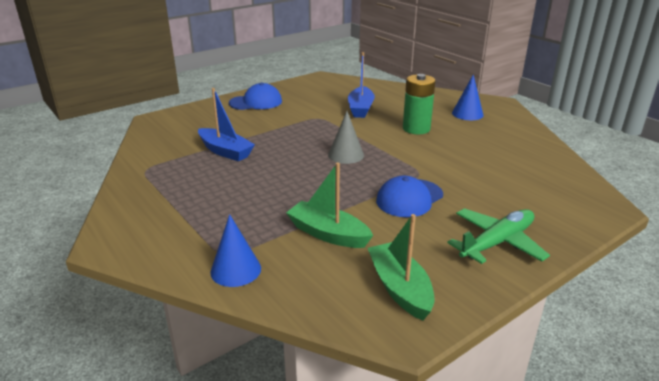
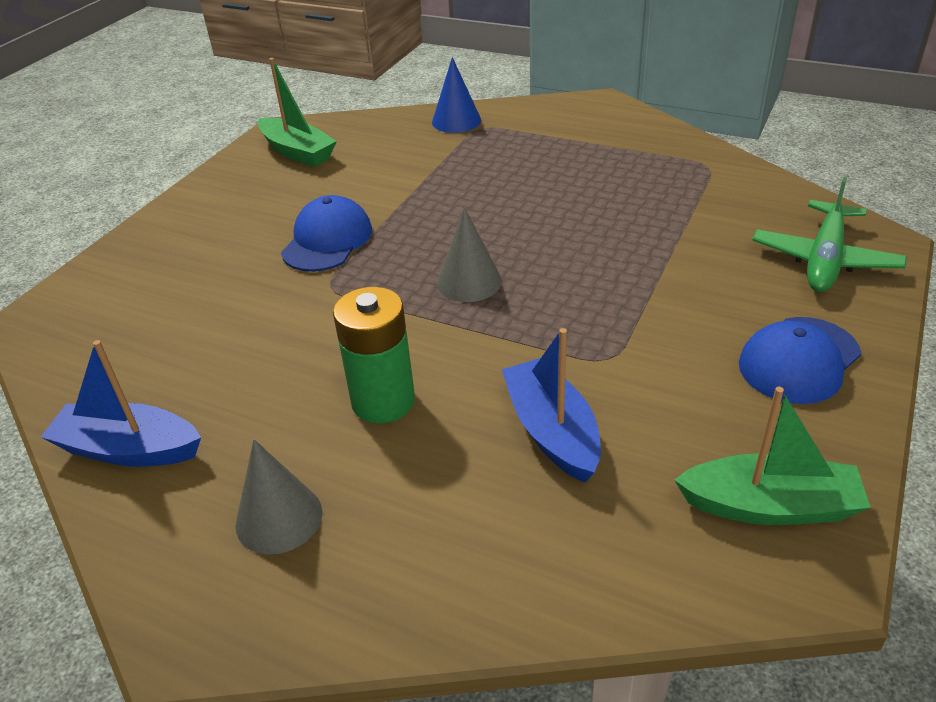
camera: 155 degrees right, 10 degrees up
(225, 151) = (656, 224): blue boat -> blue boat (129, 449)
(328, 234) = (398, 171): green boat -> green boat (770, 506)
(467, 114) = (279, 518): blue cone -> grey cone
(497, 243) = (204, 219): green plane -> green plane (824, 259)

